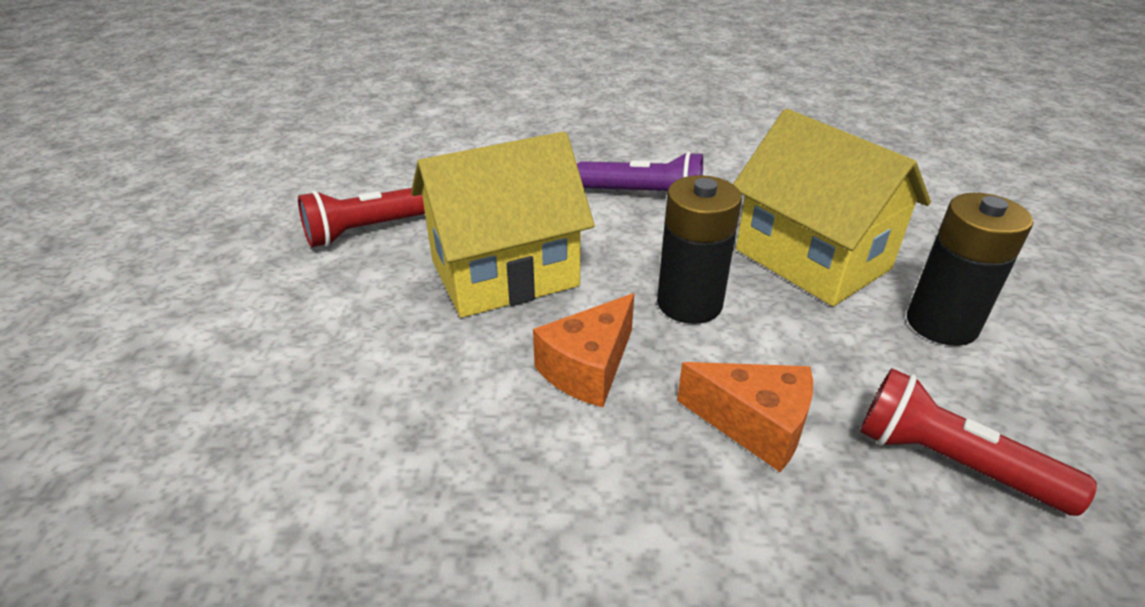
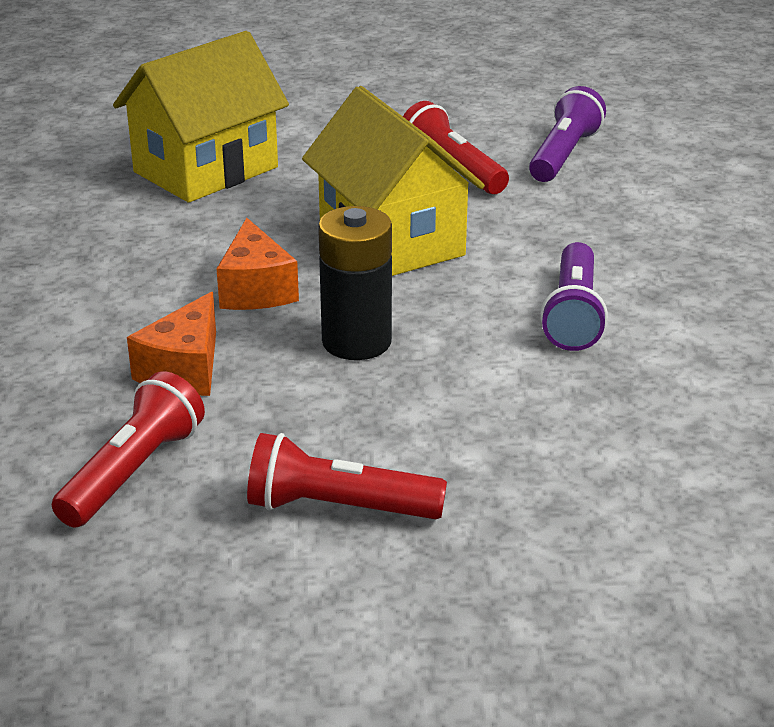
camera: 85 degrees right, 5 degrees down
(373, 173) = (563, 155): none -> purple flashlight
(588, 368) = (256, 289): orange cheese -> orange cheese turned 135 degrees counterclockwise
(812, 259) = (456, 428): yellow house -> yellow house (206, 170)
(941, 324) = (338, 507): black battery -> red flashlight

